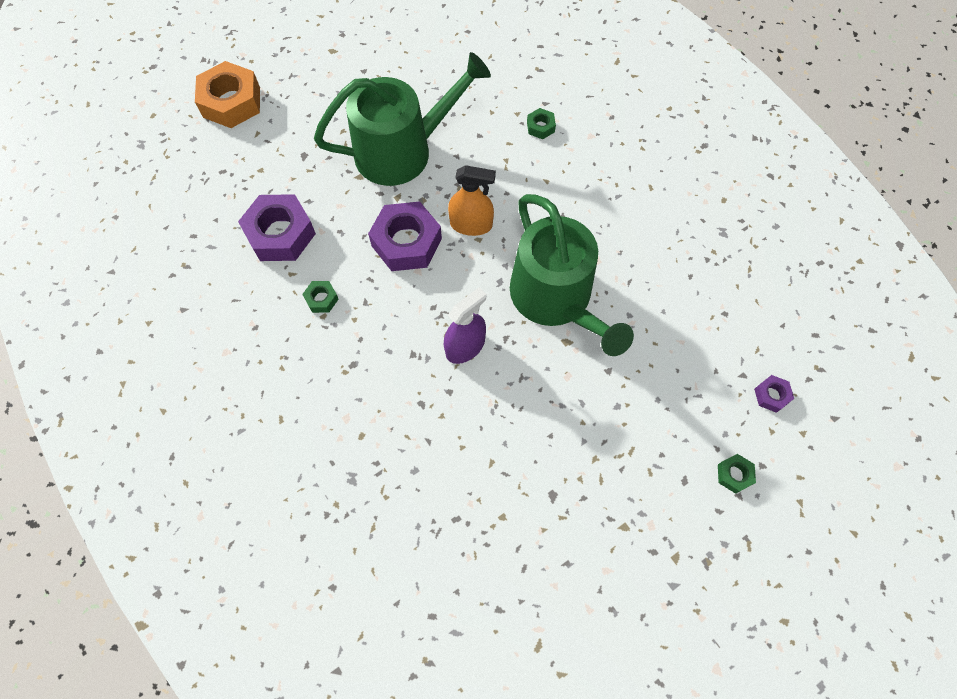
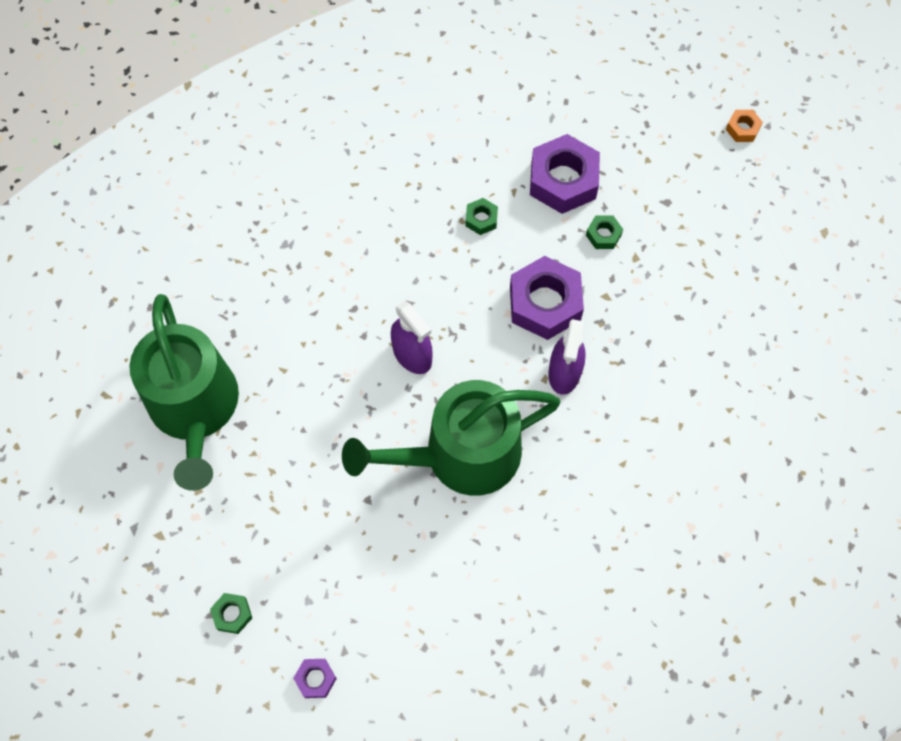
camera: 95 degrees right, 0 degrees up
(231, 102) = (742, 129): orange nut -> orange nut, size x0.46
(402, 150) = (671, 304): green watering can -> green watering can (195, 409)
(471, 224) = (564, 372): orange spray bottle -> purple spray bottle
(540, 127) = (705, 466): green nut -> green nut (603, 235)

